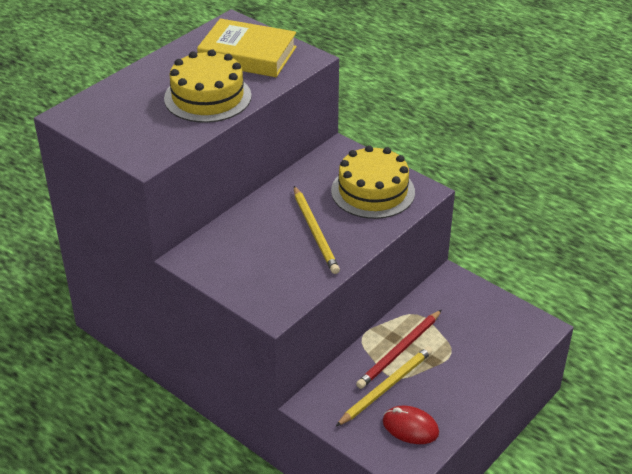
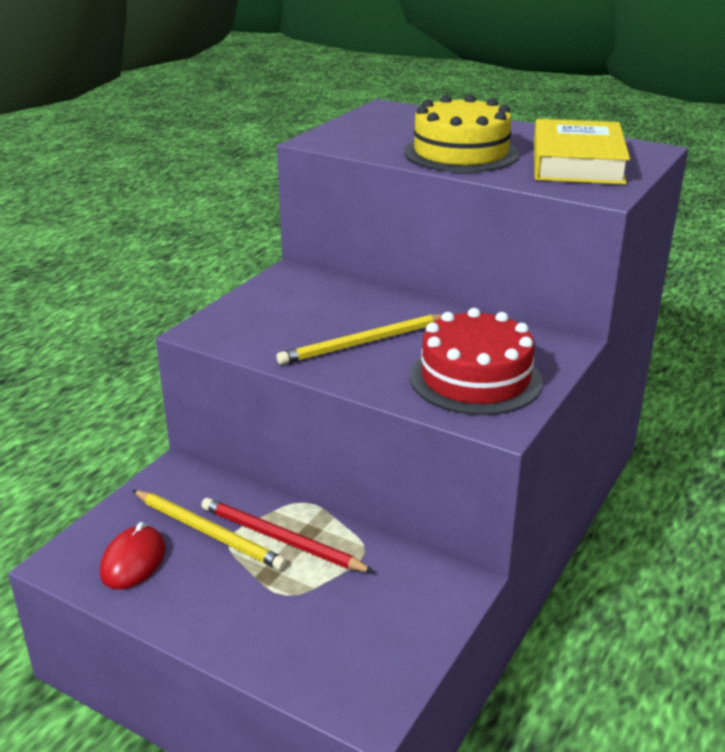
camera: 80 degrees right, 10 degrees down
(373, 191) = (475, 378): yellow cake -> red cake

